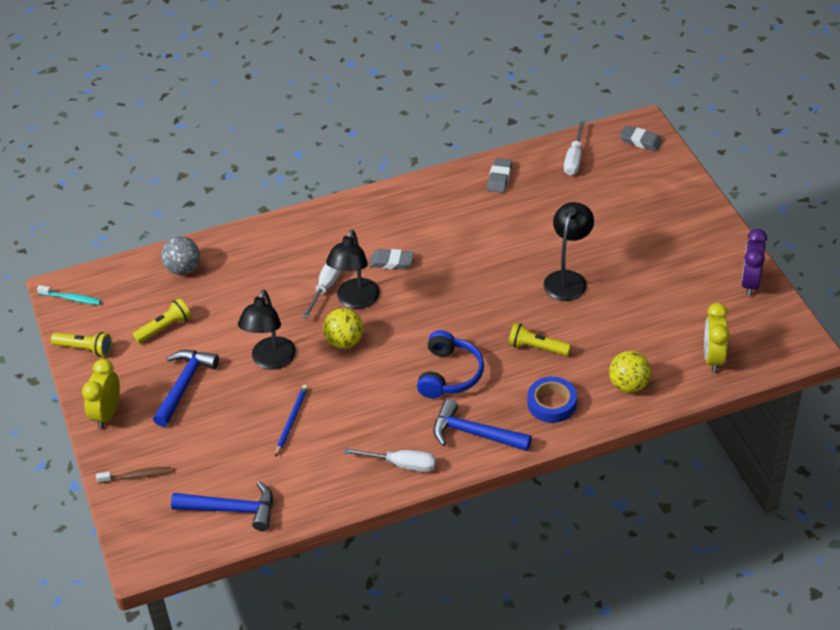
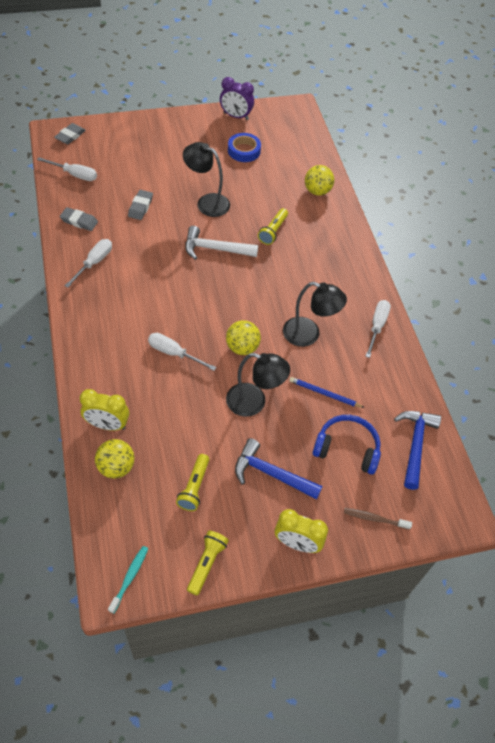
camera: 90 degrees left, 10 degrees up
(136, 476) = (374, 519): brown toothbrush -> brown toothbrush turned 75 degrees counterclockwise
(165, 328) = (194, 487): yellow flashlight -> yellow flashlight turned 135 degrees counterclockwise
(183, 269) = (116, 467): grey ball -> yellow ball
(355, 301) = (196, 334): black lamp -> black lamp (309, 335)
(392, 262) = (156, 304): grey eraser -> grey eraser (140, 207)
(440, 202) = (94, 262): none -> white screwdriver
(449, 374) = (290, 285): blue headphones -> blue headphones (347, 448)
(474, 433) = (351, 279): blue hammer -> none
(490, 298) = (215, 249): none -> white hammer
(552, 403) = (328, 233): blue tape -> blue tape (244, 151)
(713, 358) = (300, 147): yellow clock -> yellow clock (107, 425)

